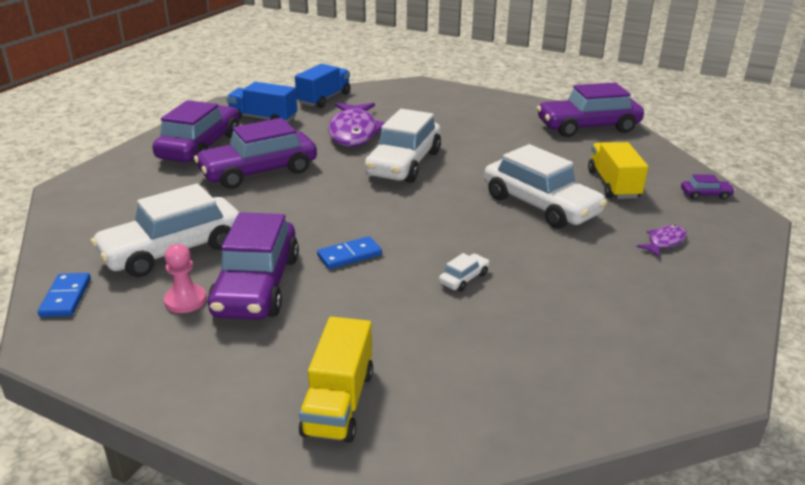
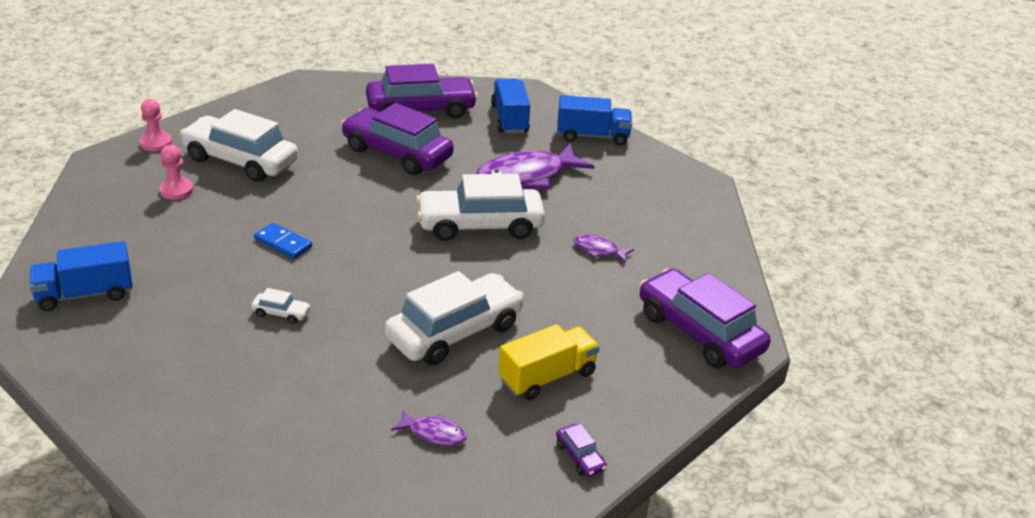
camera: 60 degrees right, 5 degrees up
(66, 297) = (156, 143): blue domino -> pink pawn
(257, 285) = (212, 213): purple car -> none
(338, 403) = (85, 294): yellow truck -> blue truck
(473, 132) = (598, 250): none -> purple fish
(540, 205) = (454, 332): white car -> white car turned 150 degrees counterclockwise

